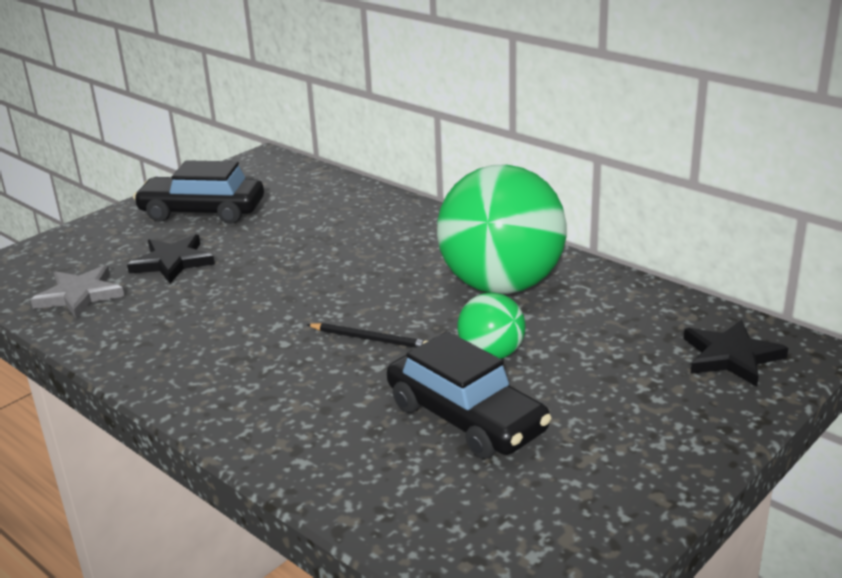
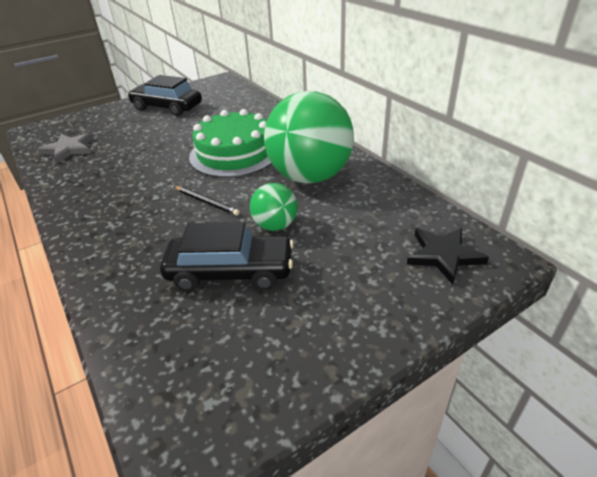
camera: 15 degrees right, 10 degrees up
(172, 262) = (130, 136): black star -> none
(366, 268) = (234, 153): none -> green cake
(466, 418) = (230, 272): black car -> black car turned 60 degrees counterclockwise

